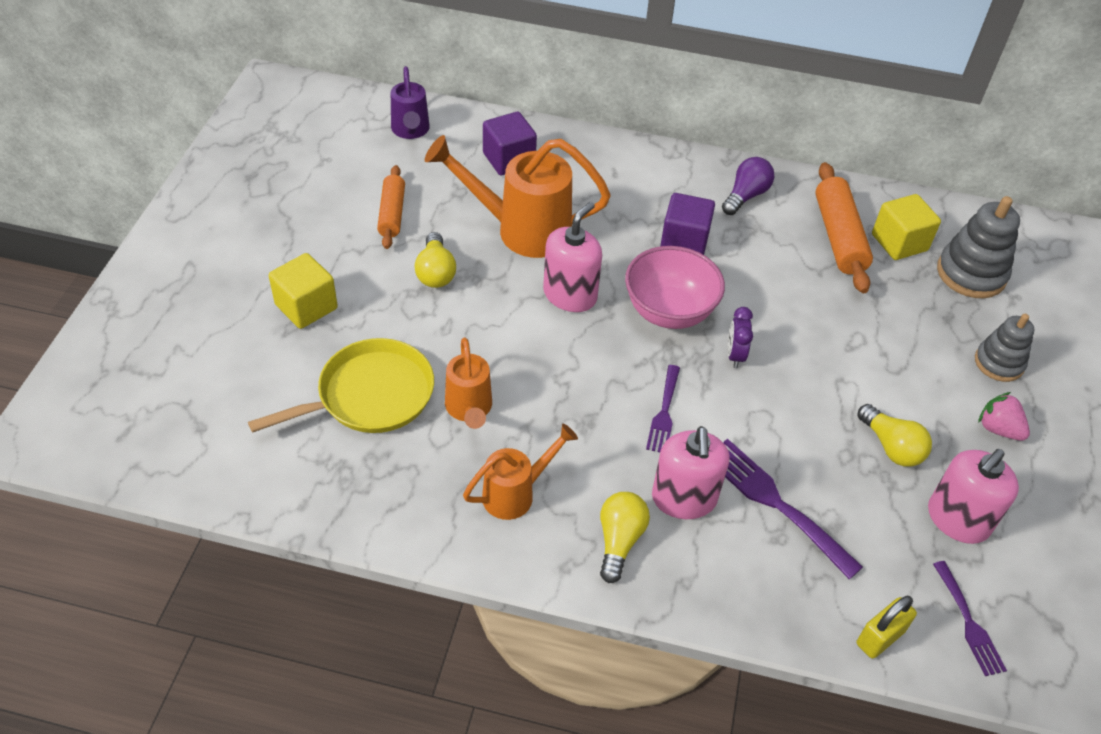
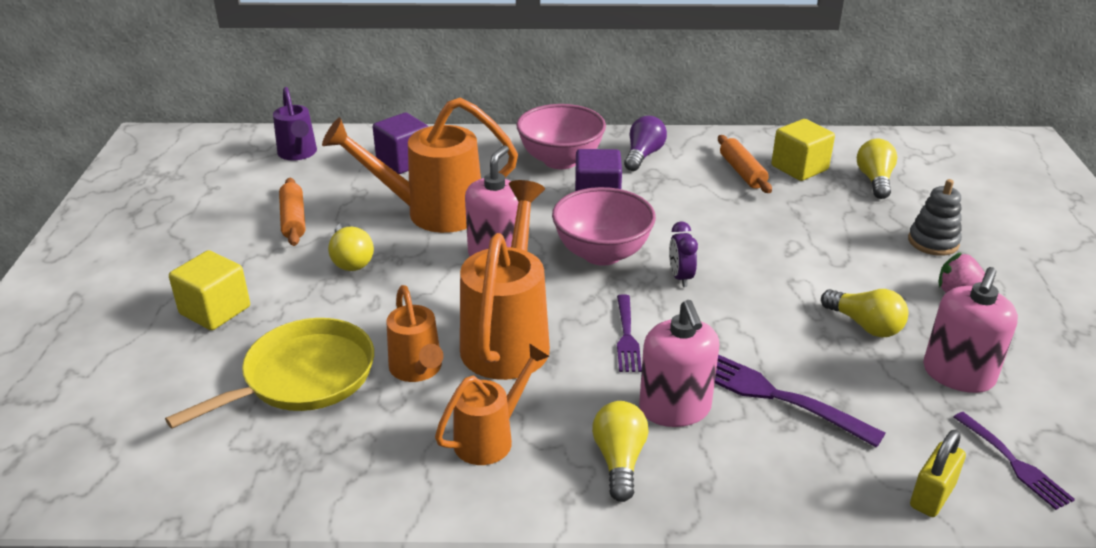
camera: 10 degrees left, 15 degrees down
(557, 391) = (509, 337): none -> orange watering can
(661, 187) = (560, 160): none -> pink bowl
(839, 237) = (742, 172): orange rolling pin -> orange rolling pin, size x0.65
(971, 273) = (874, 180): grey stacking toy -> yellow light bulb

